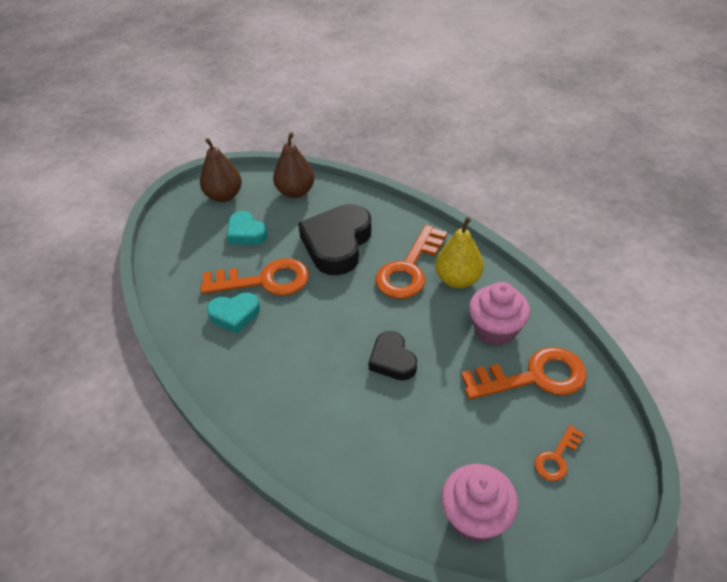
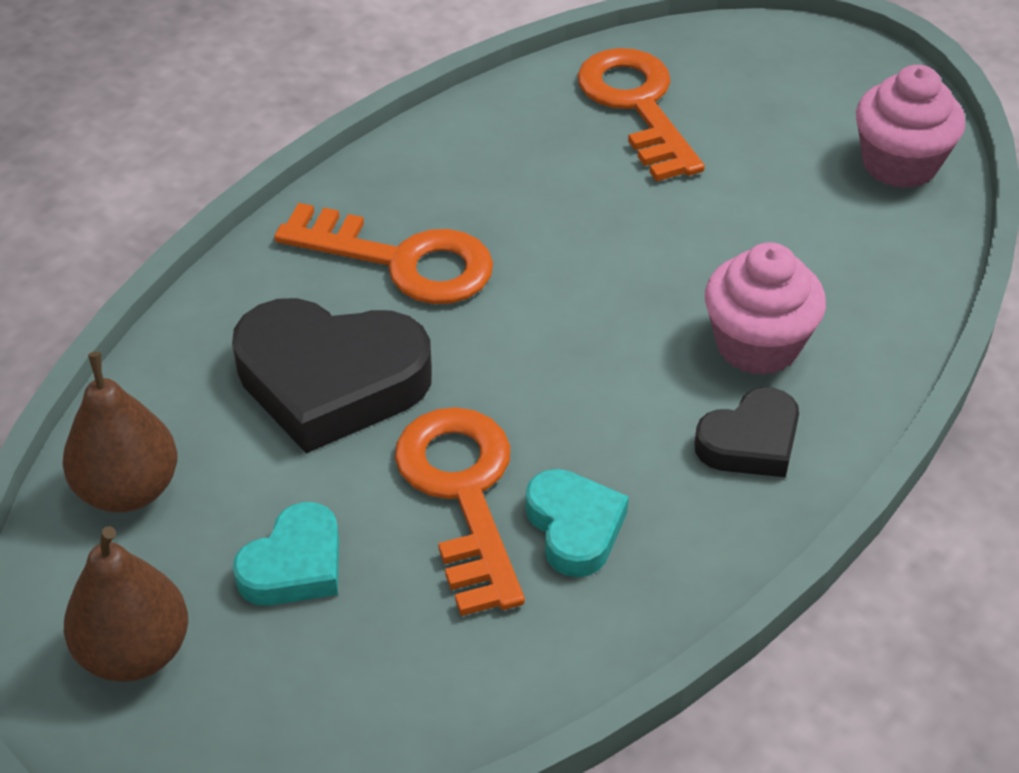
camera: 100 degrees left, 0 degrees up
(392, 360) = (642, 268): black heart -> black heart (750, 442)
(457, 279) = (426, 193): yellow pear -> none
(495, 330) = (545, 146): pink cupcake -> pink cupcake (757, 345)
(556, 457) = (776, 89): orange key -> none

